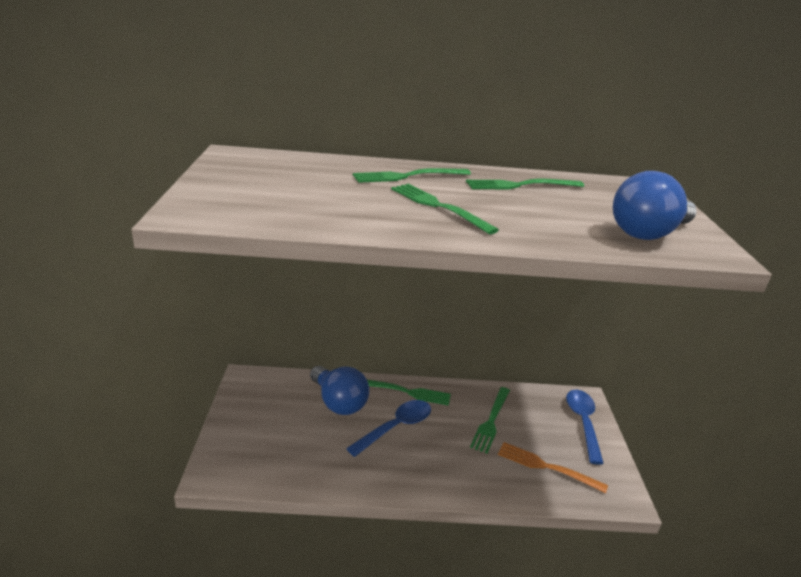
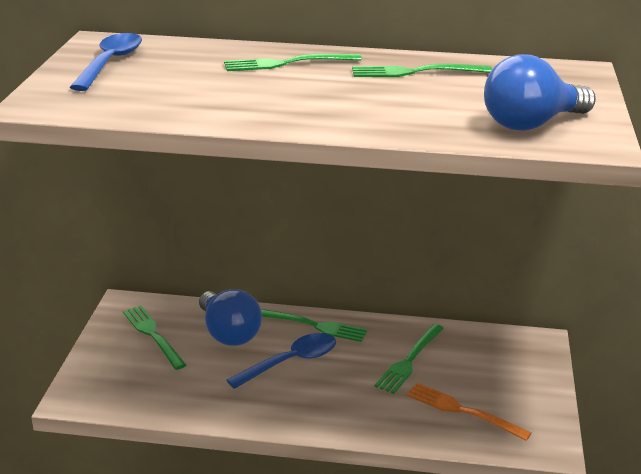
camera: 10 degrees right, 0 degrees up
(438, 206) = (303, 96): green fork -> green fork (152, 335)
(583, 422) = (527, 367): blue spoon -> blue spoon (110, 63)

